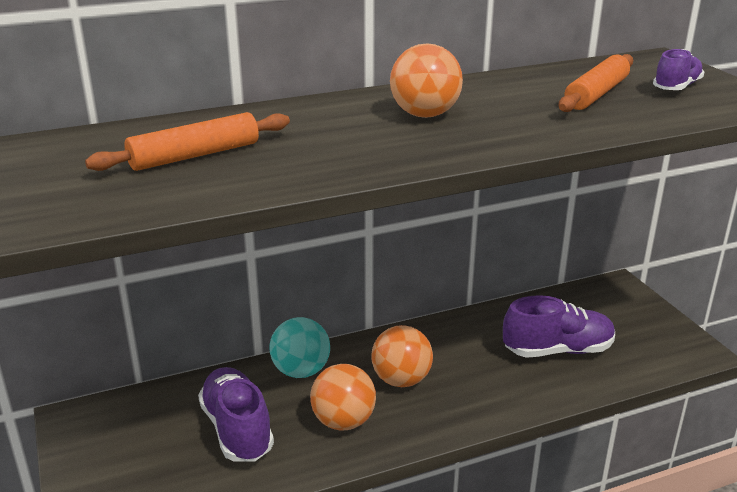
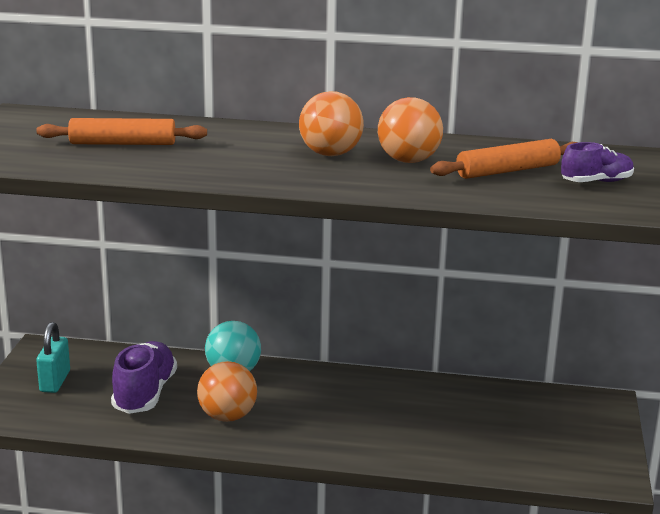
camera: 30 degrees right, 5 degrees down
(124, 453) = (55, 381): none -> turquoise padlock
(401, 380) = (306, 405): orange ball -> orange ball (408, 161)
(557, 350) = (472, 431): purple shoe -> none

